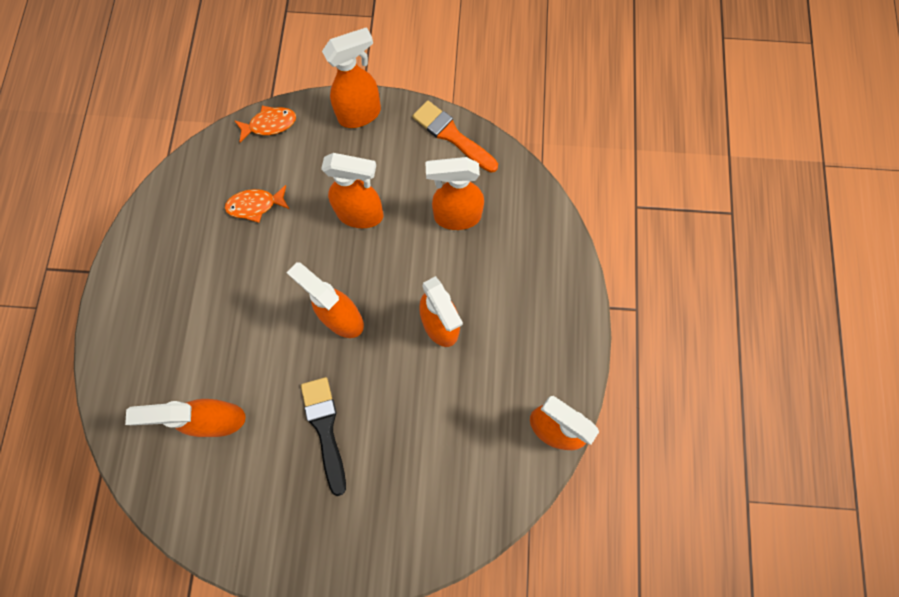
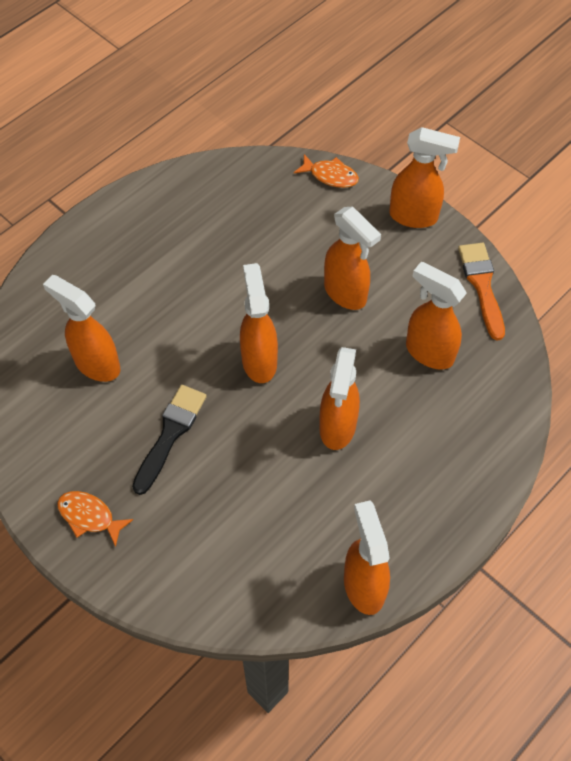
camera: 40 degrees right, 15 degrees down
(255, 205) = (265, 228): orange fish -> orange fish (89, 516)

